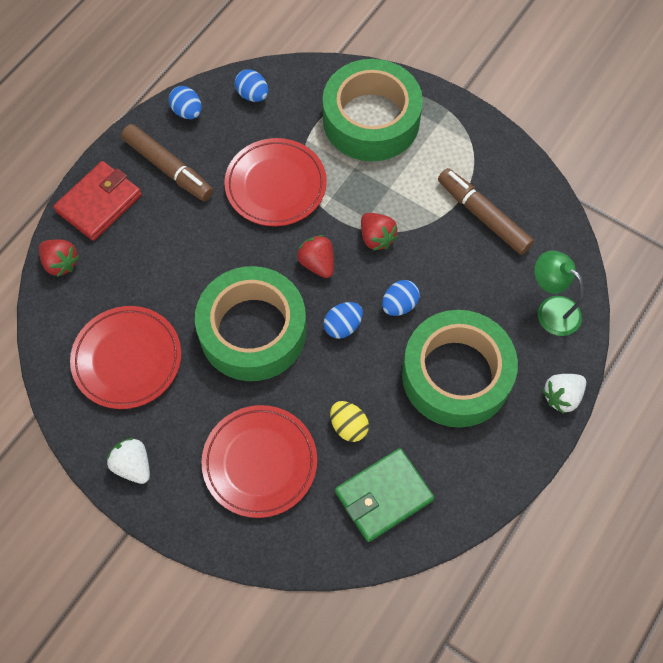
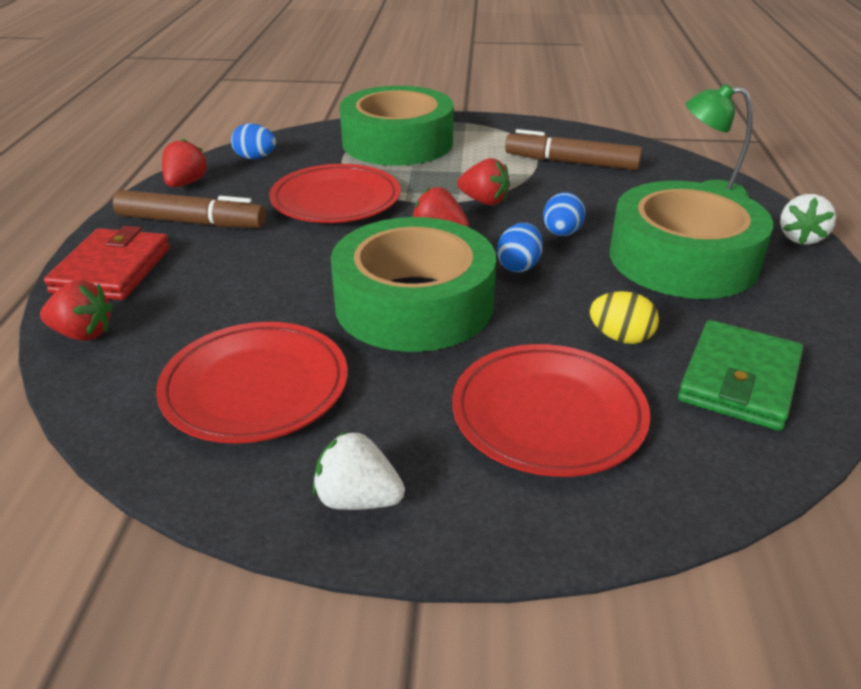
camera: 30 degrees left, 30 degrees down
(187, 112) = (186, 183): blue egg -> red strawberry

